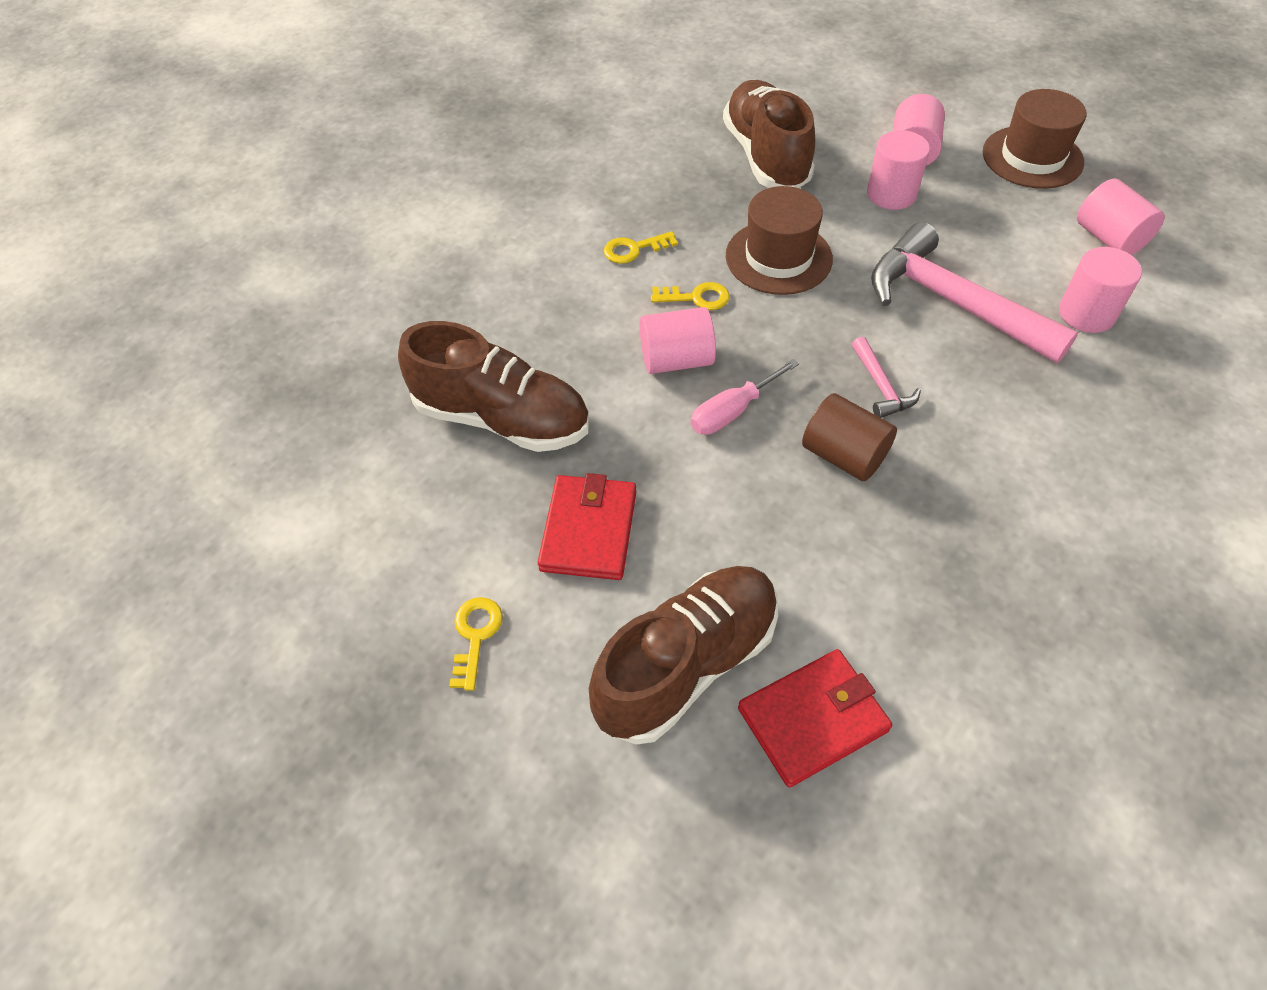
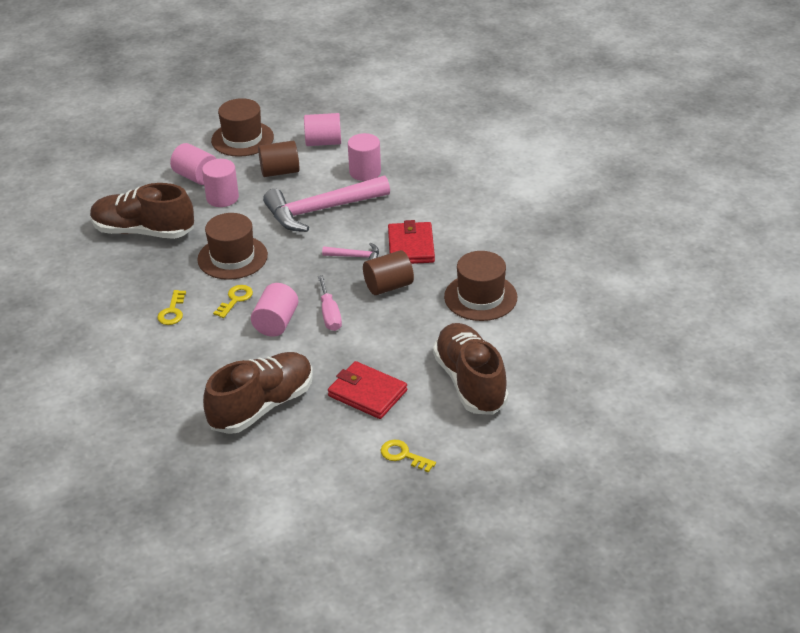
camera: 65 degrees left, 15 degrees down
(812, 719) = (523, 351): red wallet -> red wallet (411, 246)
(906, 594) = (480, 297): none -> brown hat
(998, 223) = (280, 171): none -> brown cylinder

